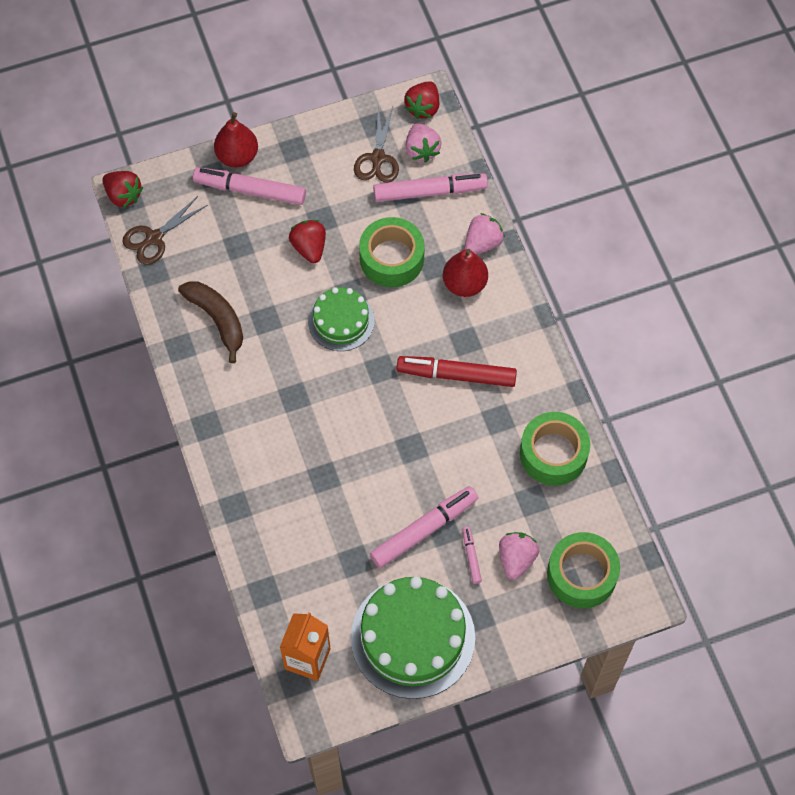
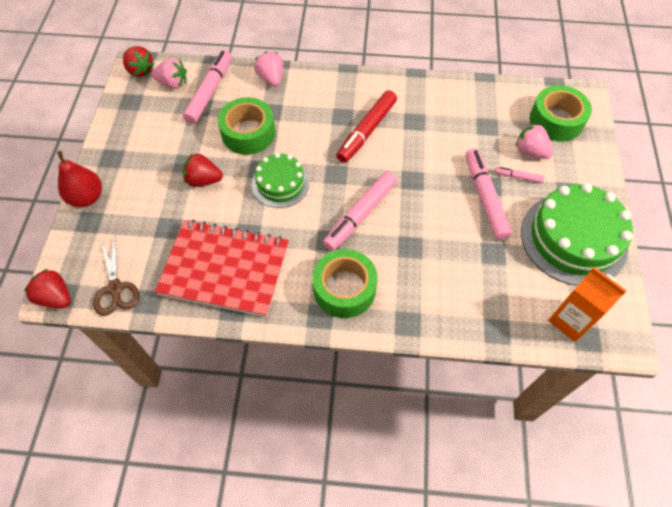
camera: 65 degrees left, 5 degrees down
(123, 195) = (56, 297): red strawberry -> red strawberry turned 120 degrees counterclockwise
(217, 319) = (225, 269): brown banana -> red notebook
(250, 190) = (124, 200): pink marker -> pink marker (360, 215)
(378, 159) = (160, 110): brown scissors -> none
(464, 284) = (296, 100): red pear -> none
(553, 453) = (456, 101): green tape -> green tape (344, 289)

